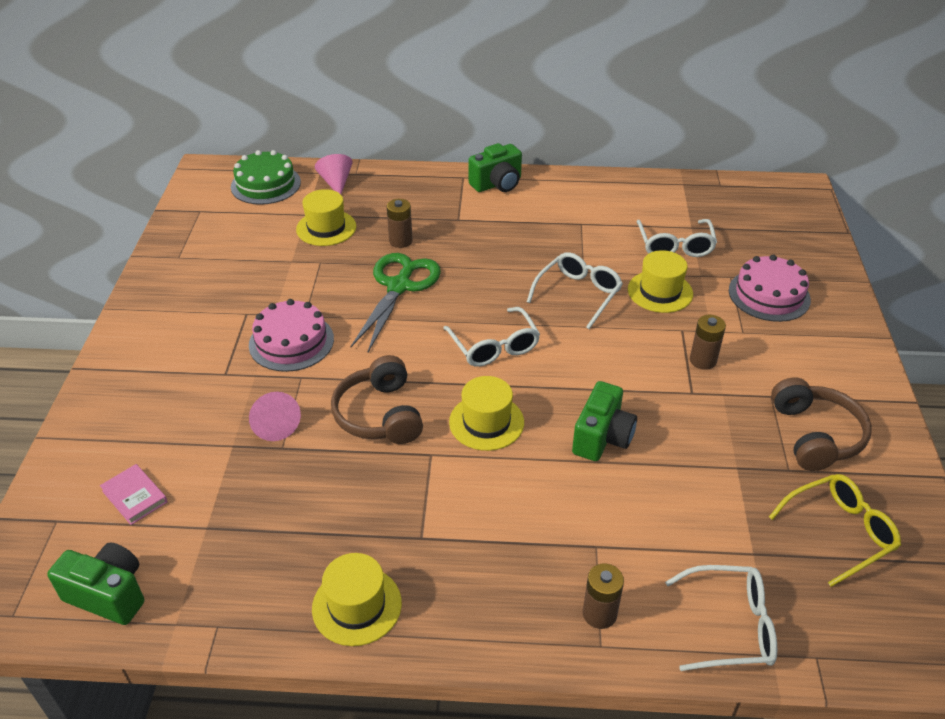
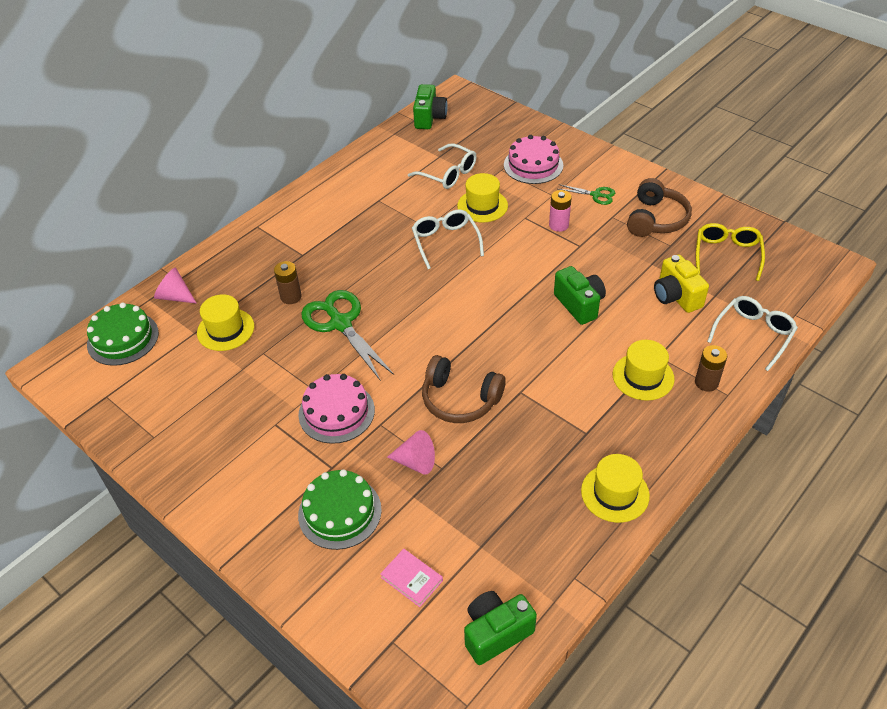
camera: 50 degrees left, 5 degrees up
(135, 496) = (412, 579): pink book -> pink book turned 45 degrees clockwise
(178, 406) = (339, 512): none -> green cake
(486, 422) = (517, 350): yellow hat -> yellow hat (643, 376)
(494, 346) = (452, 308): white glasses -> none
(497, 184) = (287, 214): green camera -> green camera (429, 118)
(703, 360) = (558, 225): brown battery -> pink battery
(709, 516) = (676, 296): none -> yellow camera
(788, 365) = (596, 195): none -> green scissors
(815, 435) = (656, 219): brown headphones -> brown headphones turned 75 degrees clockwise

